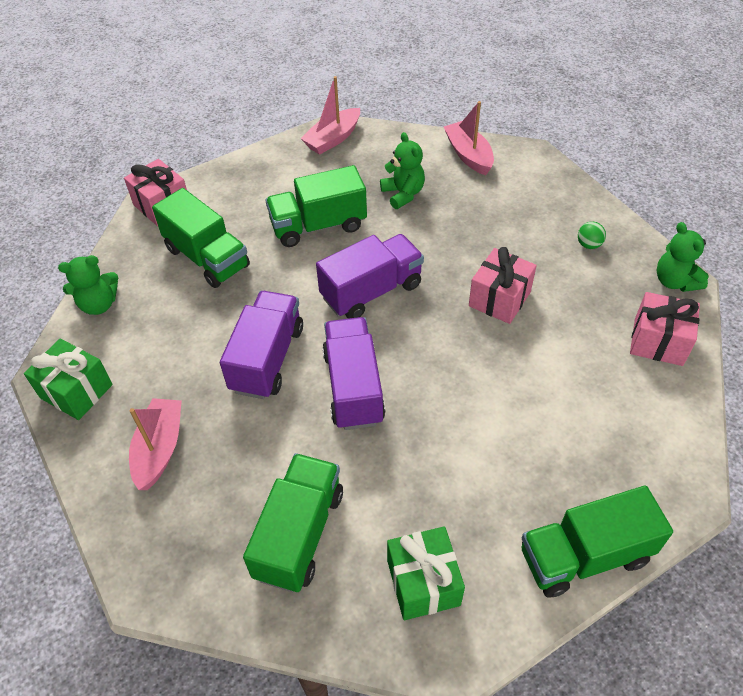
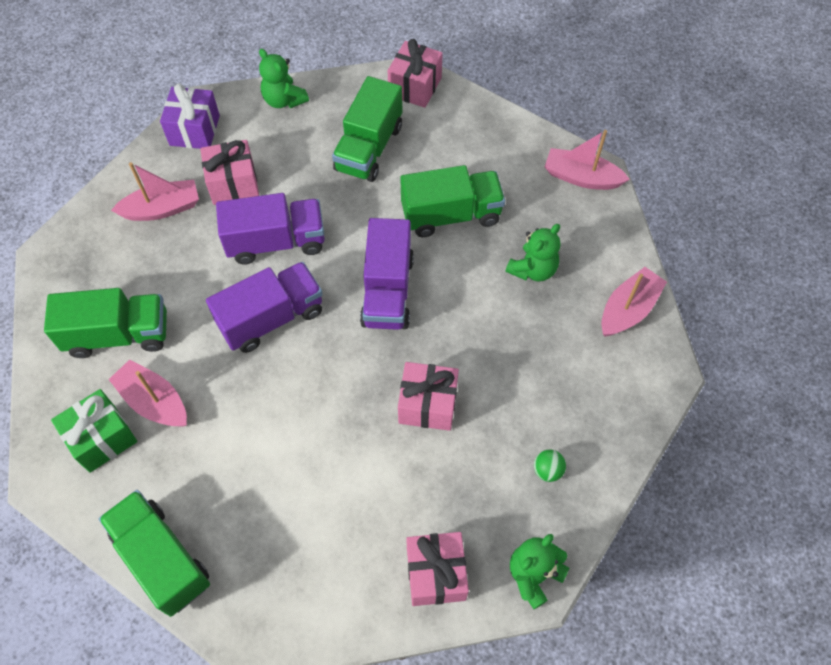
camera: 65 degrees right, 10 degrees up
(76, 391) = (194, 130): green gift -> purple gift
(172, 375) = (233, 184): none -> pink gift
(318, 225) = (451, 215): green truck -> green truck turned 120 degrees clockwise
(371, 291) = (387, 291): purple truck -> purple truck turned 60 degrees clockwise
(400, 518) = (154, 401): none -> pink boat

